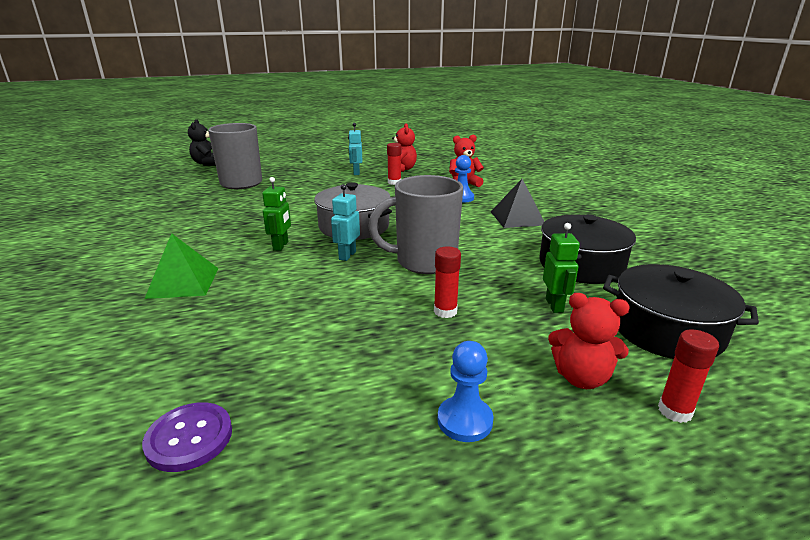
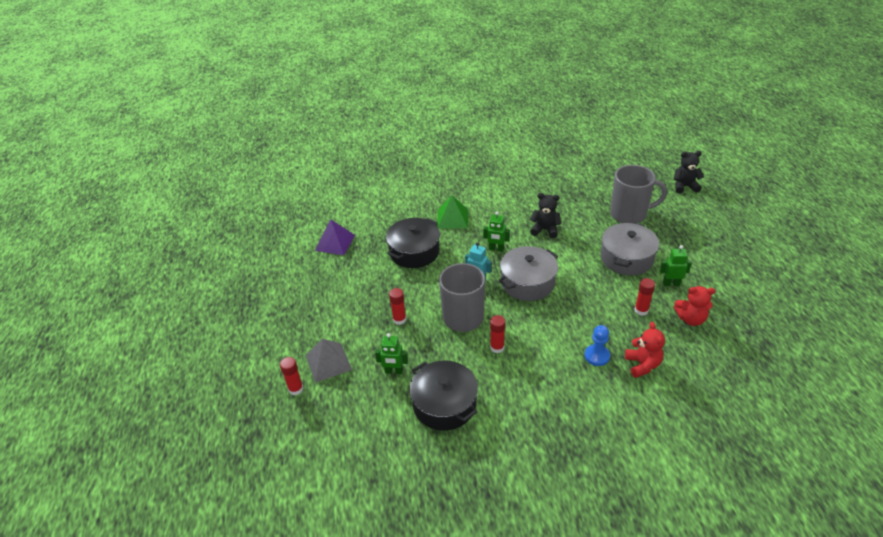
camera: 100 degrees right, 15 degrees up
(189, 438) = (335, 242): purple button -> purple pyramid
(250, 219) = (545, 230): none -> black teddy bear
(316, 185) = (626, 258): none -> grey pot
(356, 173) = (671, 283): turquoise robot -> green robot
(465, 420) = (317, 315): blue pawn -> none
(471, 240) = (497, 347): none -> red glue stick
(517, 218) = (542, 388): black pyramid -> none
(581, 377) = (328, 362): red teddy bear -> grey pyramid
(667, 330) = (354, 418): black pot -> black pot (414, 252)

